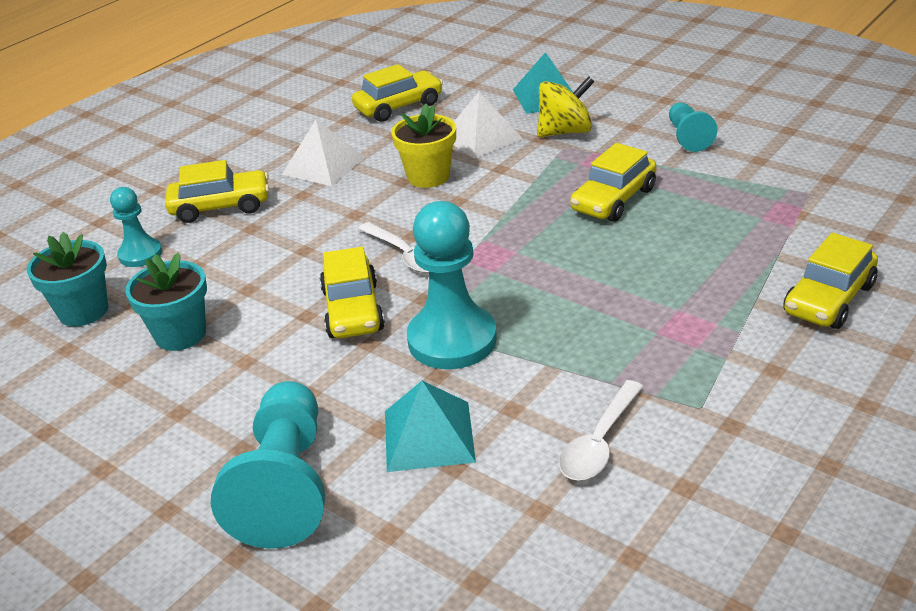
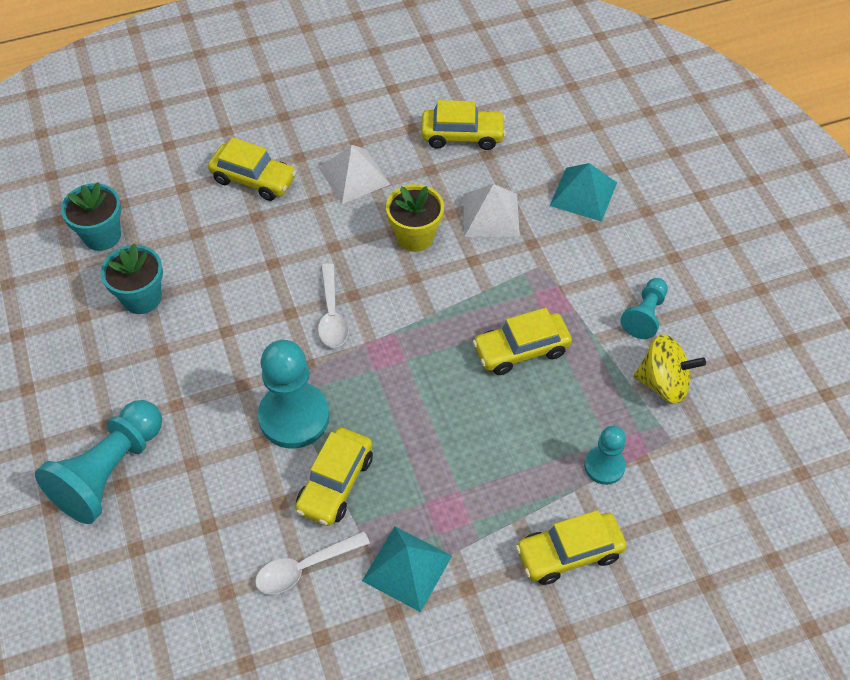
camera: 30 degrees right, 20 degrees up
(140, 254) = (170, 199): turquoise pawn -> turquoise pawn (604, 466)
(353, 310) = (257, 346): yellow car -> yellow car (335, 483)
(428, 436) = (214, 490): turquoise pyramid -> turquoise pyramid (407, 568)
(565, 132) = (558, 247): yellow spinning top -> yellow spinning top (663, 383)

